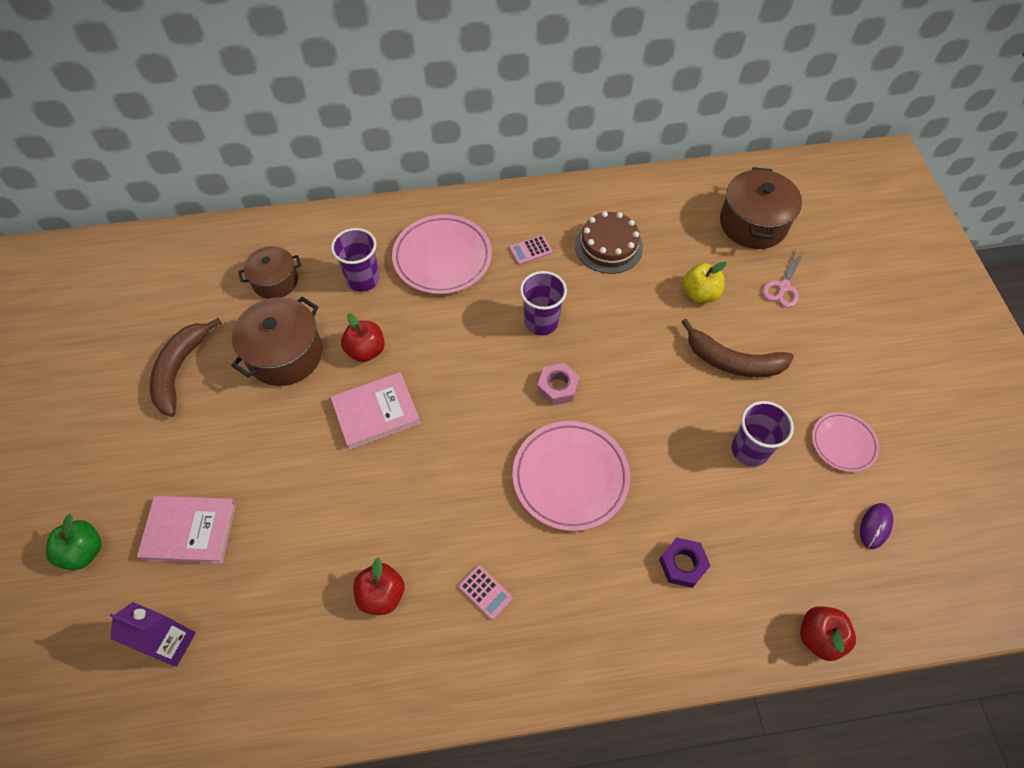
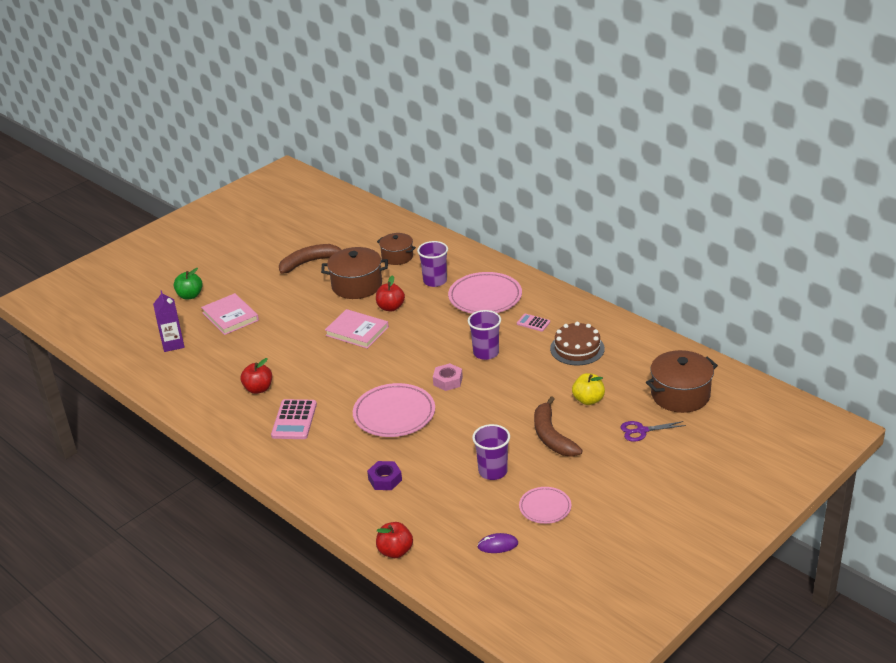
camera: 55 degrees right, 25 degrees down
(485, 592) = (294, 420): pink calculator -> pink calculator, size x1.78
(783, 287) = (641, 431): pink scissors -> purple scissors

